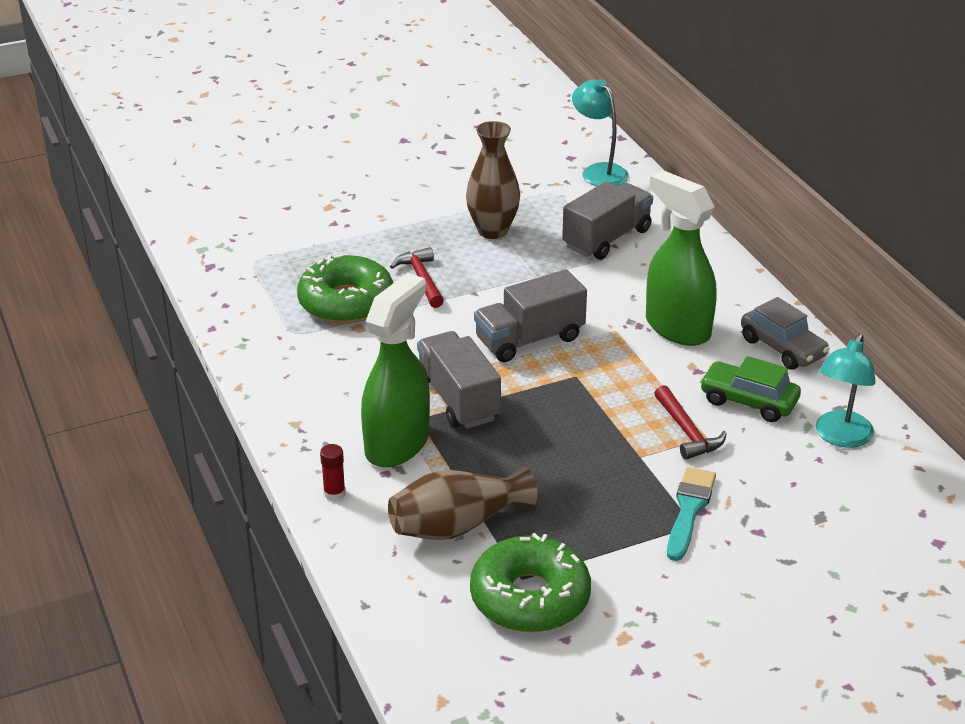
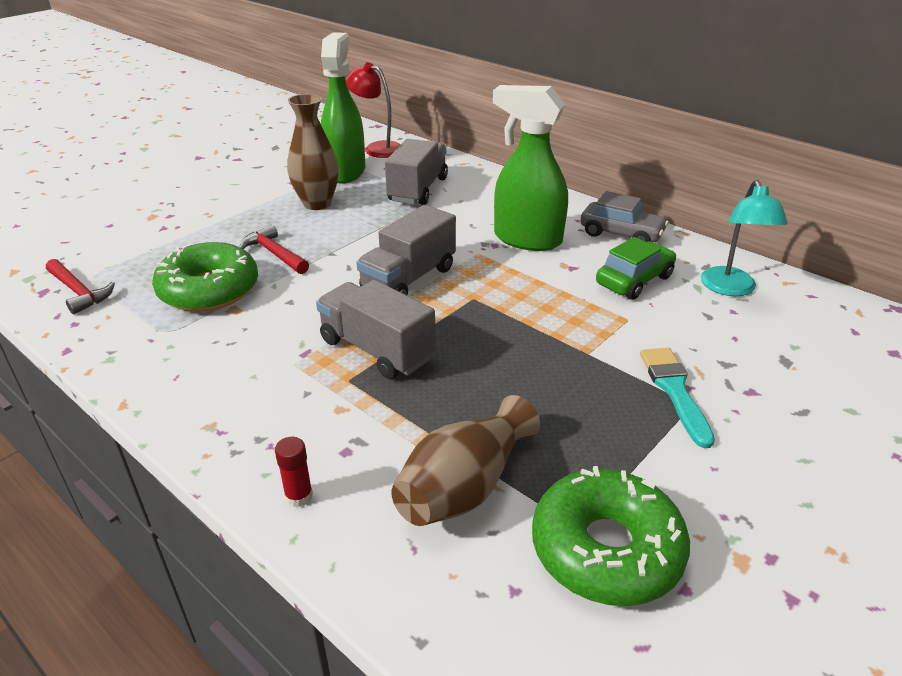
camera: 25 degrees left, 0 degrees up
(397, 444) = (341, 414): green spray bottle -> green spray bottle (345, 172)
(599, 171) = (377, 148): turquoise lamp -> red lamp
(687, 432) = (609, 319): red hammer -> red hammer (79, 292)
(748, 401) = (634, 280): green car -> green car turned 135 degrees clockwise

